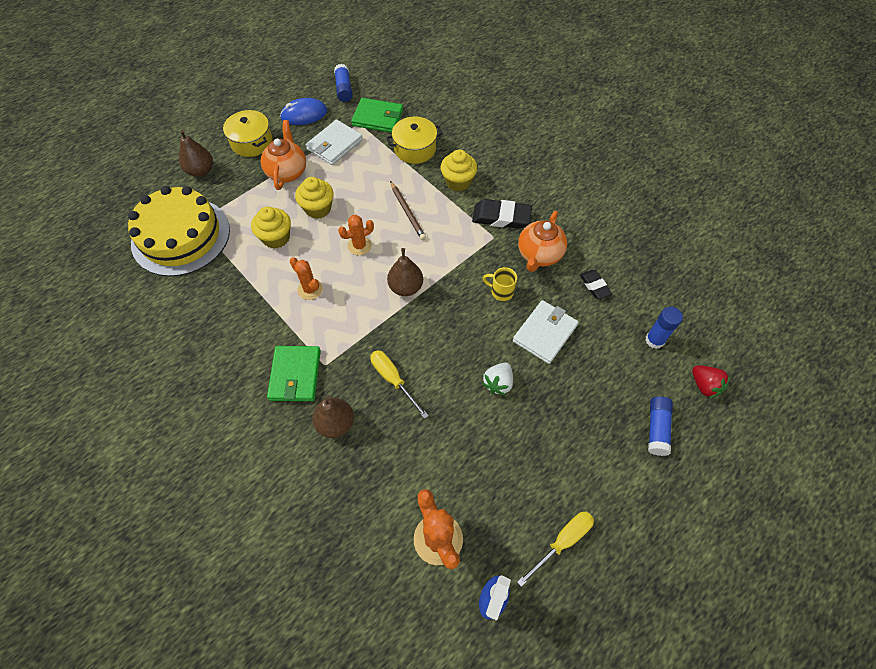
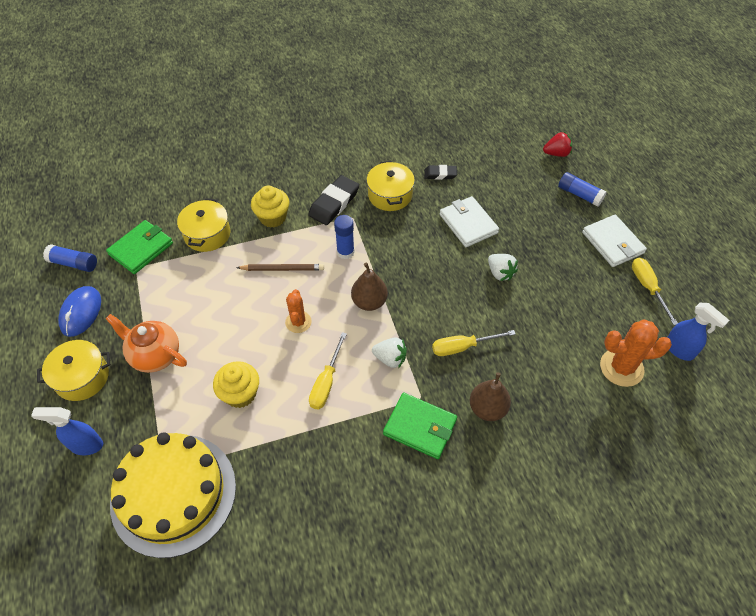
camera: 65 degrees left, 5 degrees down
(201, 171) = (86, 445): brown pear -> blue spray bottle
(310, 289) = (326, 382): orange cactus -> yellow screwdriver
(318, 208) = (227, 342): yellow cupcake -> none
(334, 144) = (149, 299): white wallet -> white wallet (612, 243)
(354, 326) = (390, 358): none -> white strawberry
(501, 291) = (412, 235): yellow mug -> none
(539, 255) = (390, 195): orange teapot -> yellow pot
(654, 340) = (507, 162): blue glue stick -> blue glue stick (345, 252)

